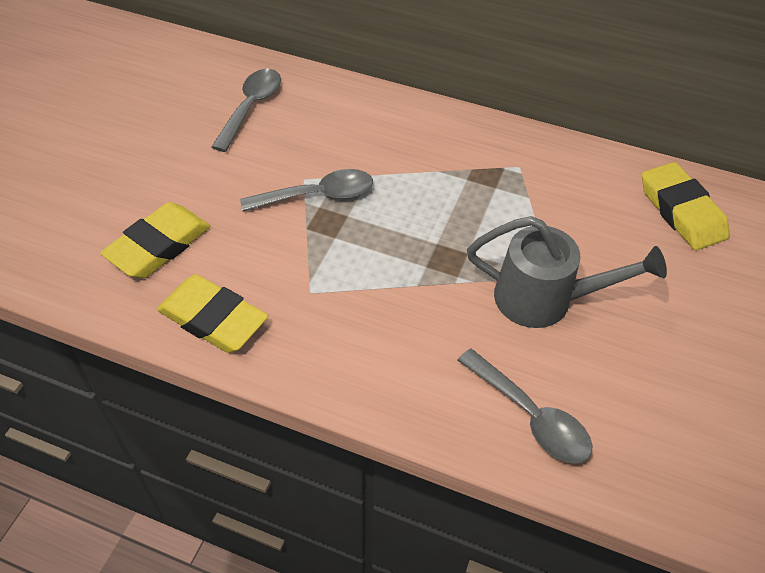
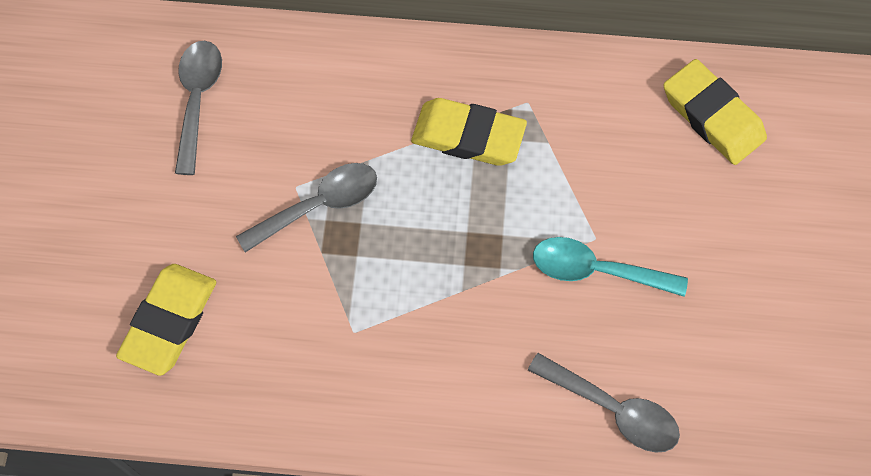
camera: 15 degrees left, 15 degrees up
(213, 319) = (264, 394): yellow eraser -> yellow eraser (468, 136)
(545, 299) = (596, 270): grey watering can -> turquoise spoon

